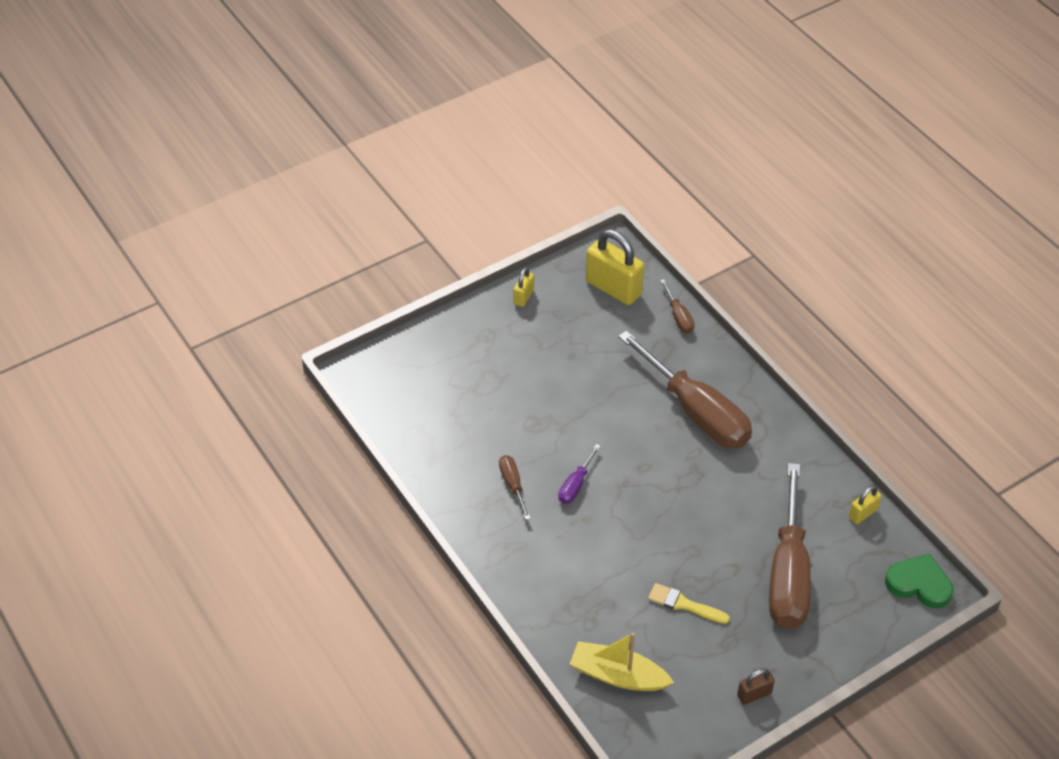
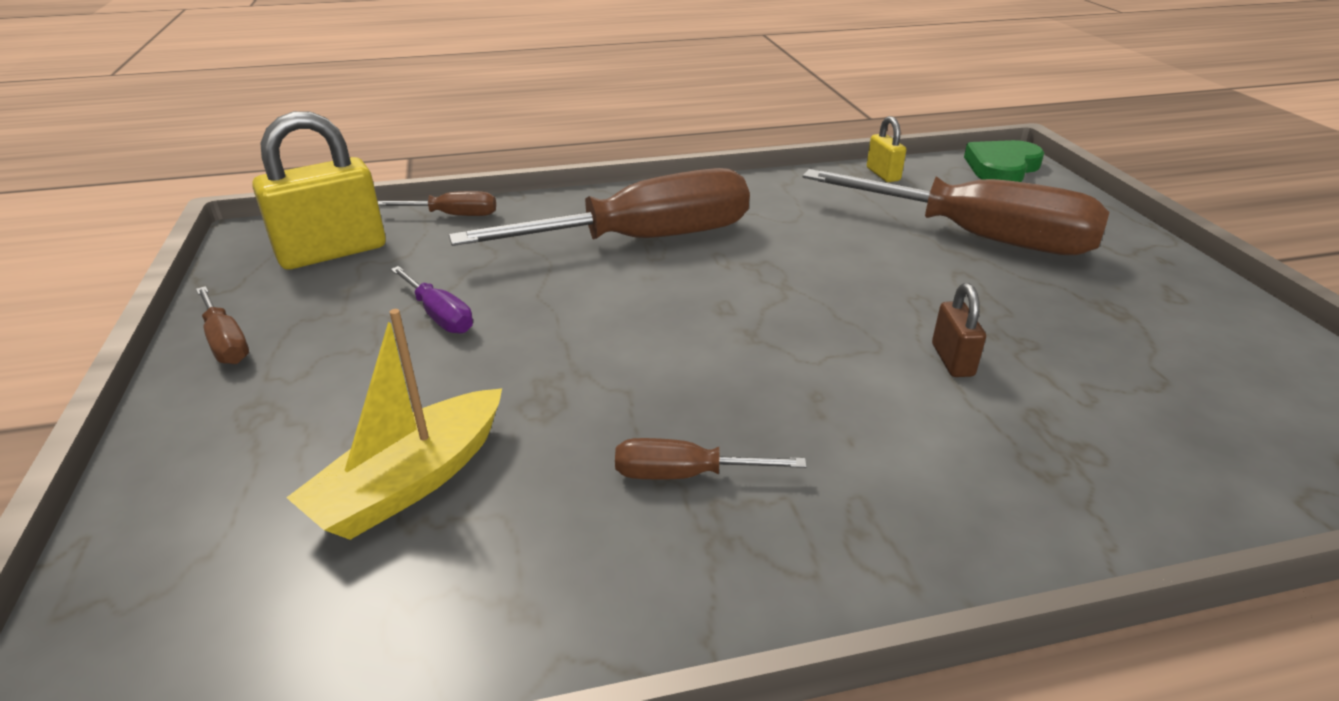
camera: 70 degrees left, 15 degrees down
(523, 297) = (226, 342): yellow padlock -> brown screwdriver
(576, 485) = (727, 387): purple screwdriver -> purple screwdriver (439, 315)
(618, 675) = (1224, 445): yellow boat -> yellow boat (411, 481)
(684, 604) = (1037, 333): yellow brush -> none
(754, 694) = (1223, 310): brown padlock -> brown padlock (952, 360)

